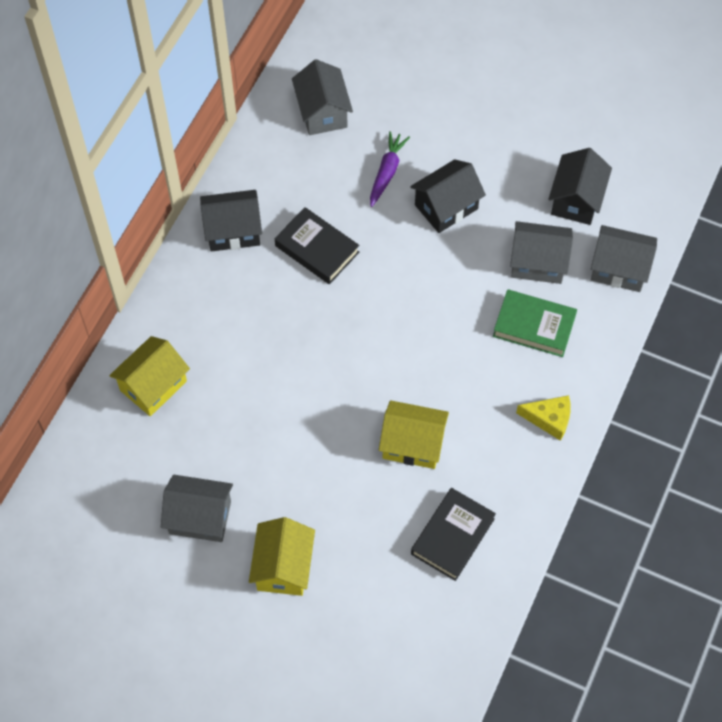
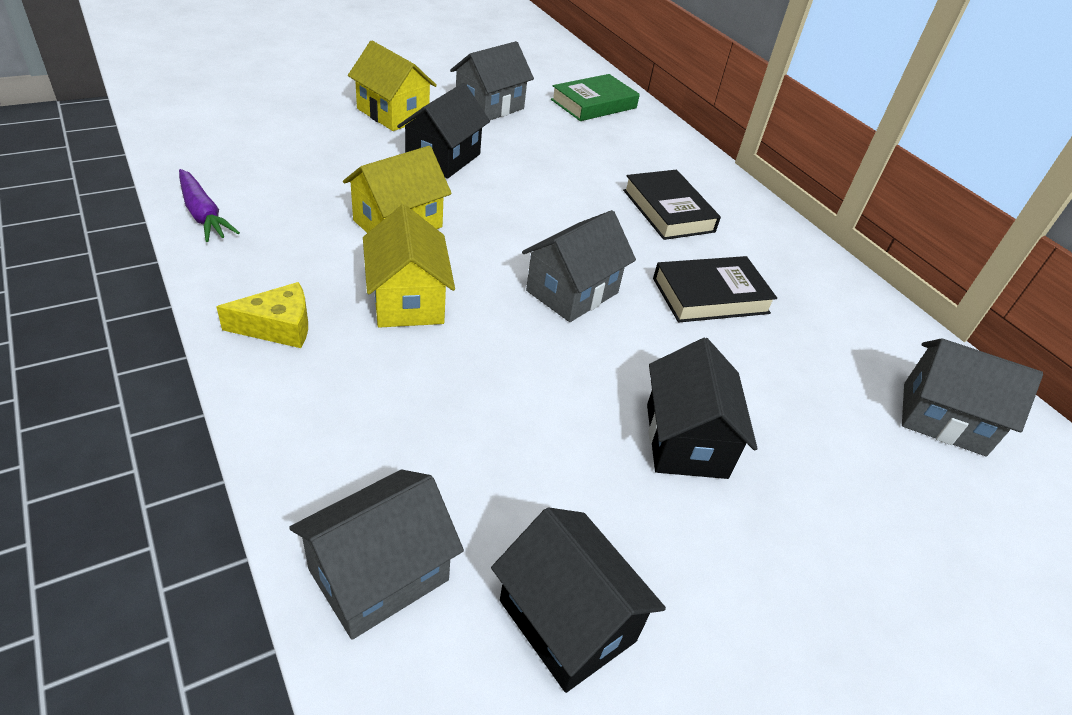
camera: 120 degrees right, 20 degrees down
(153, 386) = (638, 142): yellow house -> yellow house (407, 300)
(233, 231) = (783, 257): black house -> black house (443, 158)
(387, 172) = (792, 418): purple carrot -> purple carrot (203, 214)
(452, 536) = (274, 191): black book -> black book (668, 211)
(534, 326) = (409, 400): green book -> green book (594, 104)
(538, 263) = (499, 475): grey house -> grey house (572, 292)
(549, 419) = (278, 327): yellow cheese -> yellow cheese turned 150 degrees counterclockwise

